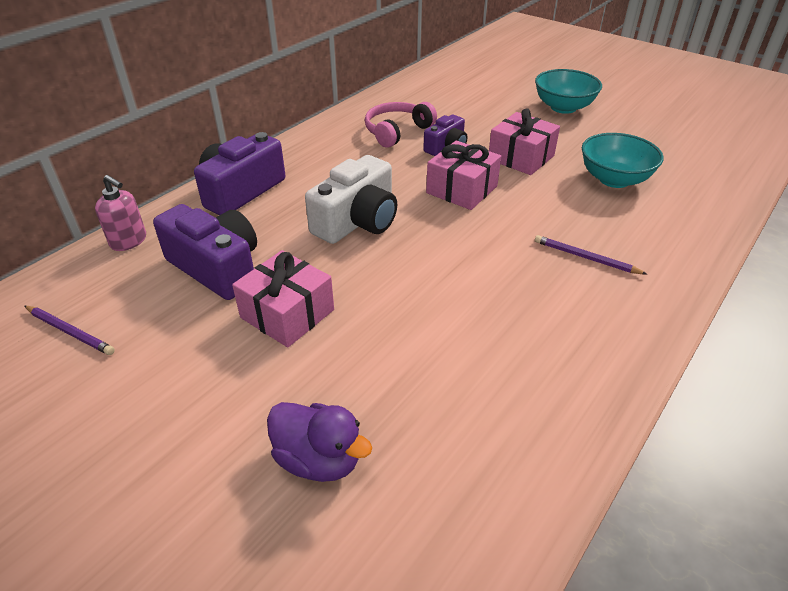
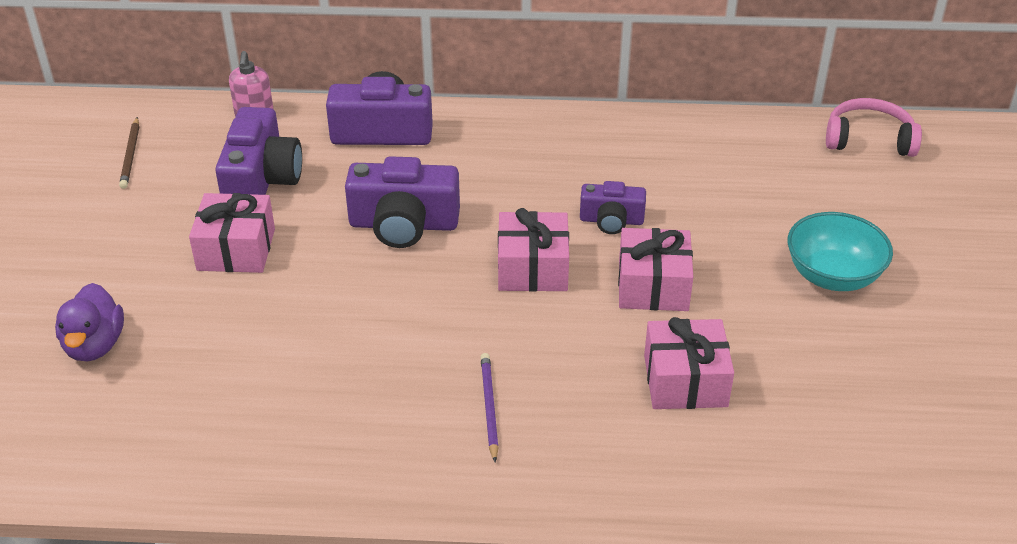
camera: 55 degrees right, 0 degrees up
(70, 331) = (131, 155): purple pencil -> brown pencil
(357, 221) = (403, 224): white camera -> purple camera
(396, 131) = (605, 170): pink headphones -> pink headphones (869, 139)
(614, 179) = (685, 381): turquoise bowl -> pink gift

